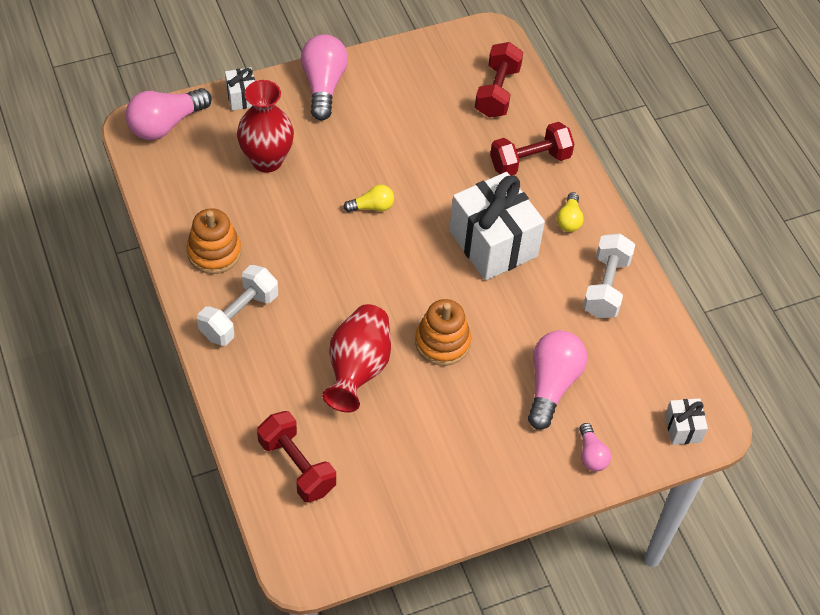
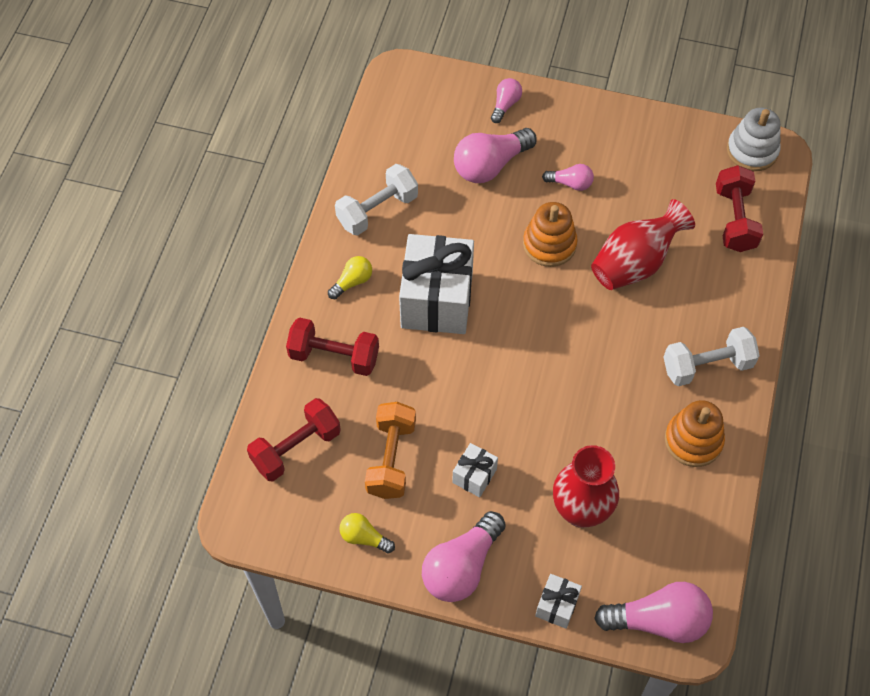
camera: 140 degrees left, 5 degrees up
(325, 554) = (752, 151): none -> white stacking toy
(372, 207) = (515, 399): yellow light bulb -> yellow light bulb (364, 537)
(427, 120) = (391, 458): none -> orange dumbbell
(469, 410) = (570, 183): none -> pink light bulb
(683, 428) = (422, 84): white gift -> white gift (474, 476)

